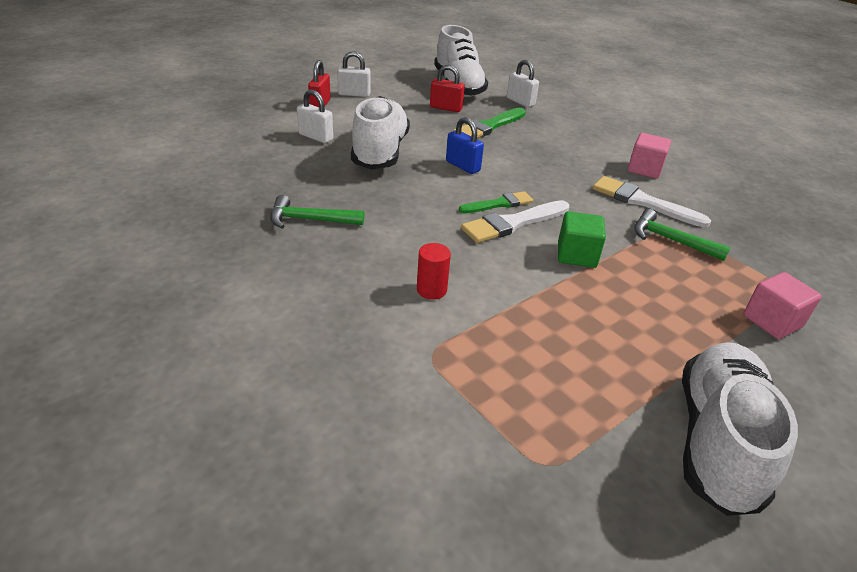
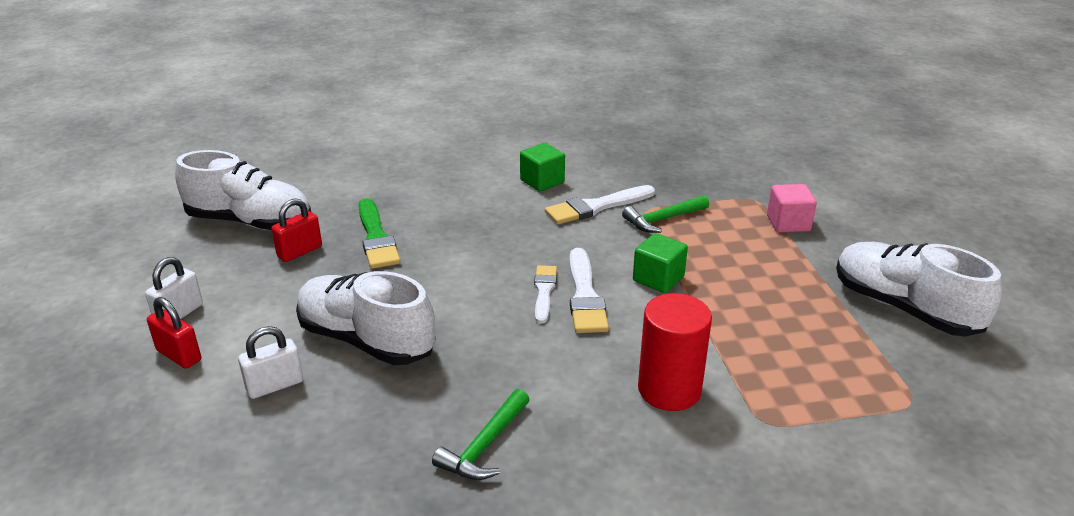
camera: 60 degrees left, 5 degrees down
(431, 290) = (669, 390): red cylinder -> red cylinder, size x1.89
(462, 166) = (450, 288): blue padlock -> none
(499, 204) = (544, 291): green brush -> white brush
(520, 102) = (338, 195): white padlock -> none
(644, 169) = (542, 181): pink cube -> green cube

